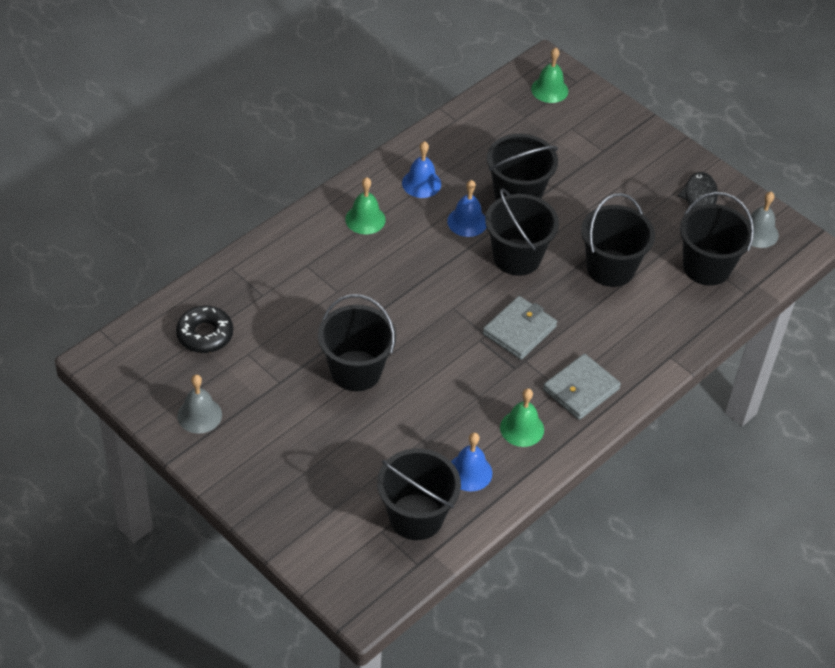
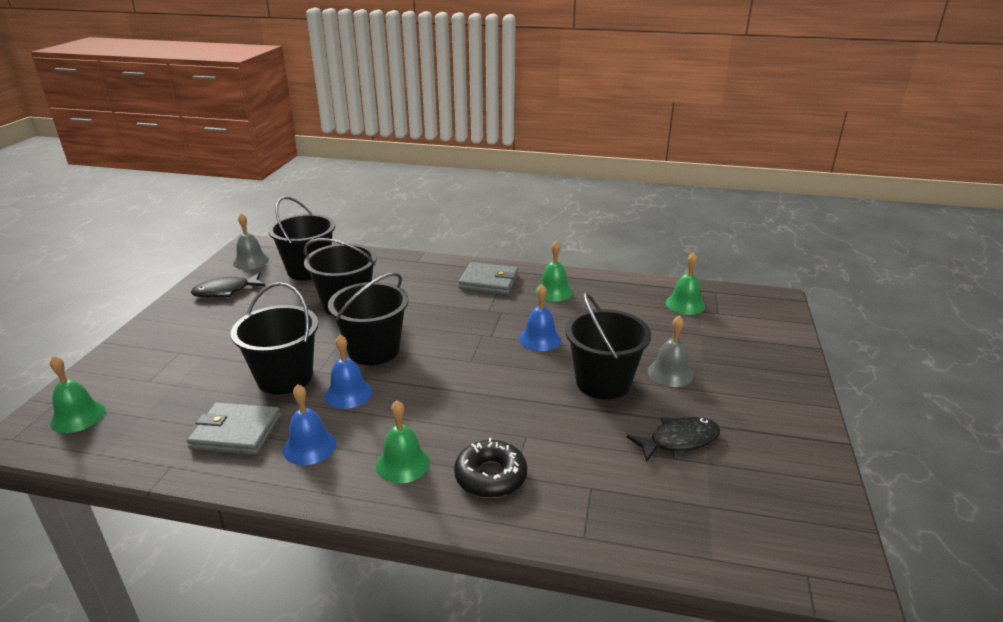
camera: 120 degrees left, 20 degrees down
(199, 415) = (777, 450): grey bell -> grey bell (670, 373)
(205, 334) = (694, 503): black donut -> black donut (490, 476)
(258, 368) = (679, 440): none -> black fish
(416, 517) = (685, 304): black bucket -> green bell
(469, 472) = (619, 298): blue bell -> blue bell (540, 339)
(519, 330) = (460, 322): grey wallet -> grey wallet (236, 432)

